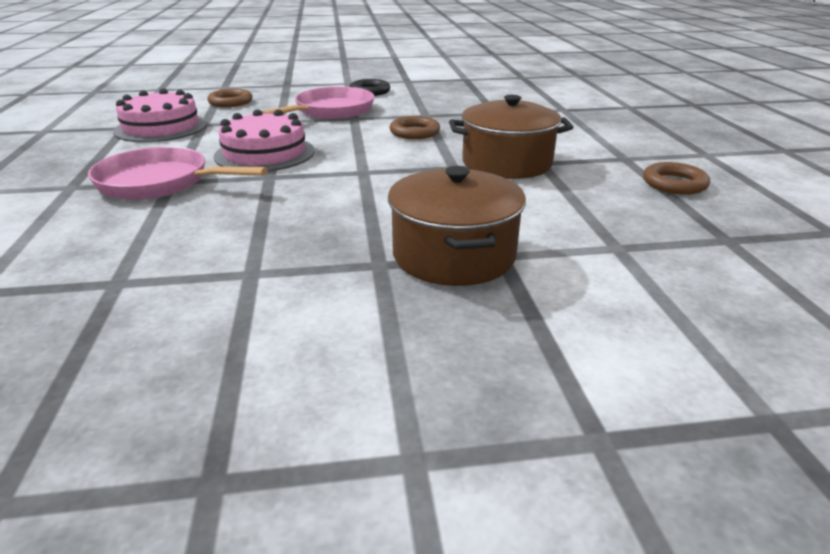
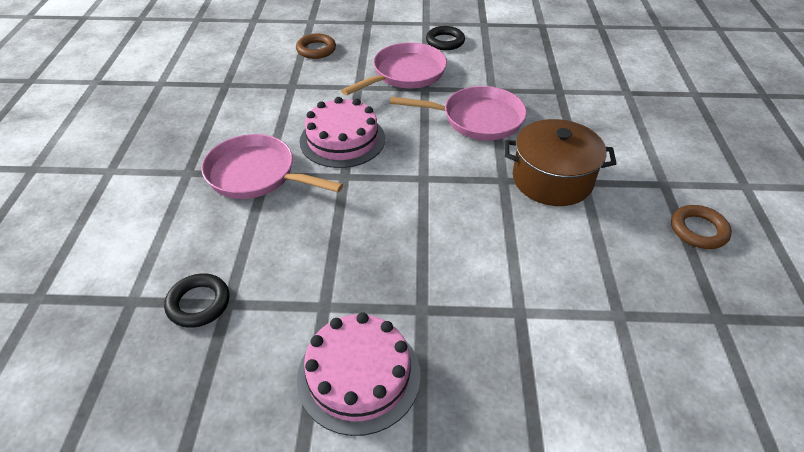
camera: 10 degrees right, 15 degrees up
(74, 286) = (198, 303): none -> black ring
(161, 127) = (256, 88): pink cake -> pink cake (359, 375)
(414, 132) = (477, 119): brown ring -> pink pan
(453, 255) = (482, 306): brown pot -> none

